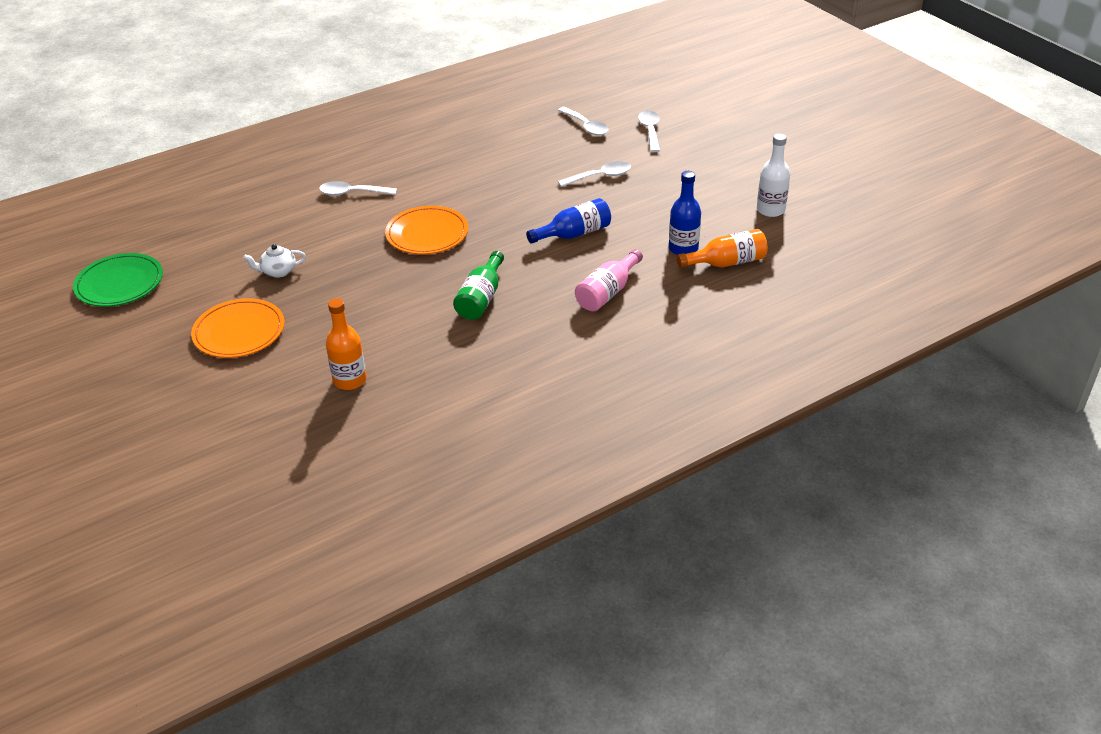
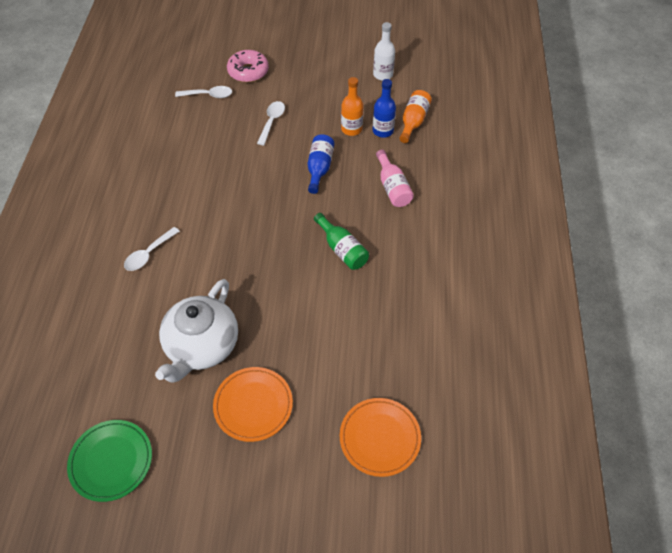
camera: 55 degrees left, 15 degrees up
(278, 271) = (201, 346): white teapot -> white teapot, size x2.42
(350, 380) = (366, 364): orange bottle -> orange bottle (351, 129)
(427, 234) = (244, 239): orange plate -> orange plate (380, 438)
(650, 131) = (248, 72): white spoon -> pink donut

